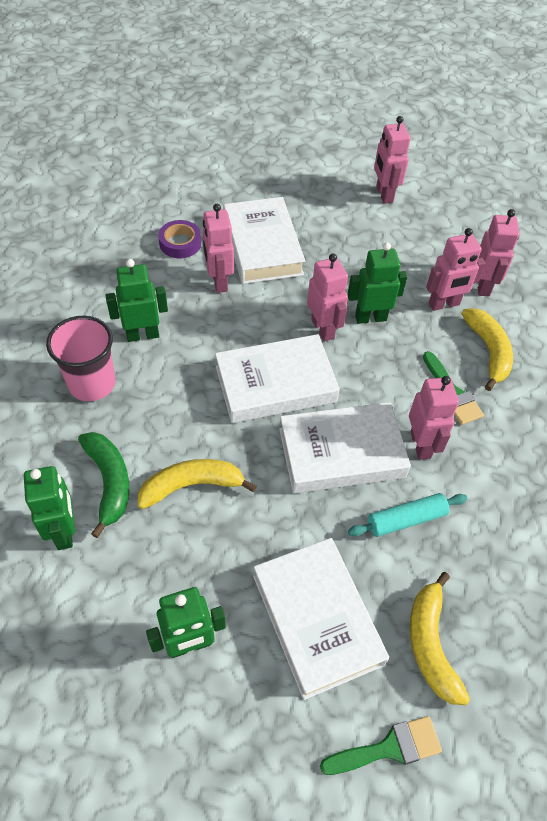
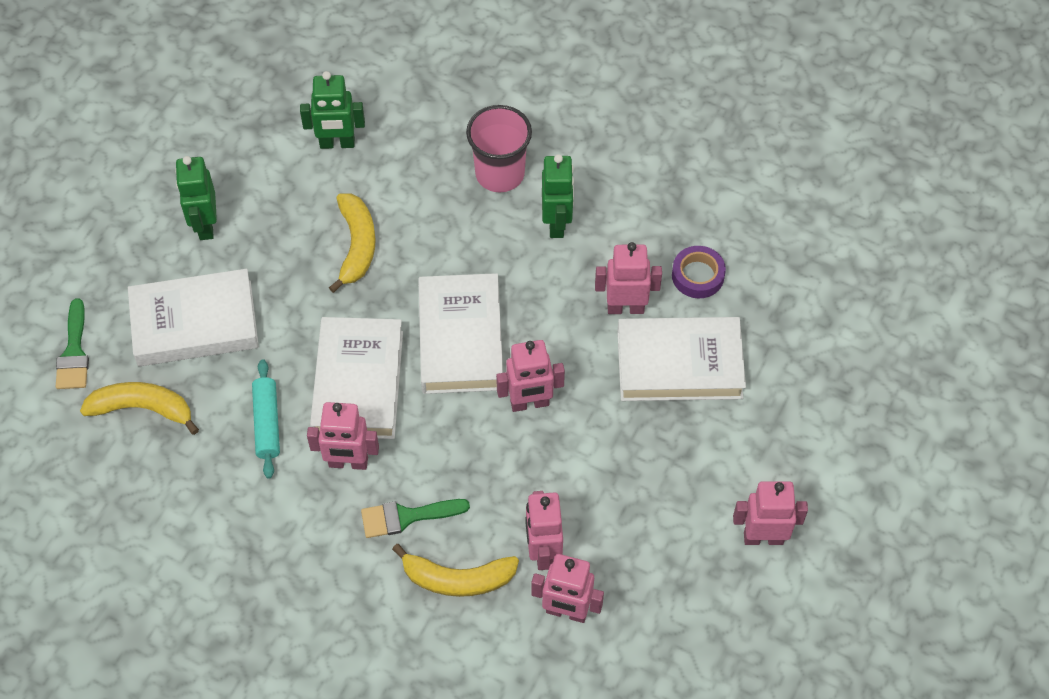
camera: 105 degrees right, 5 degrees up
(109, 482) = (379, 180): green banana -> none
(370, 317) = (537, 459): green robot -> none

